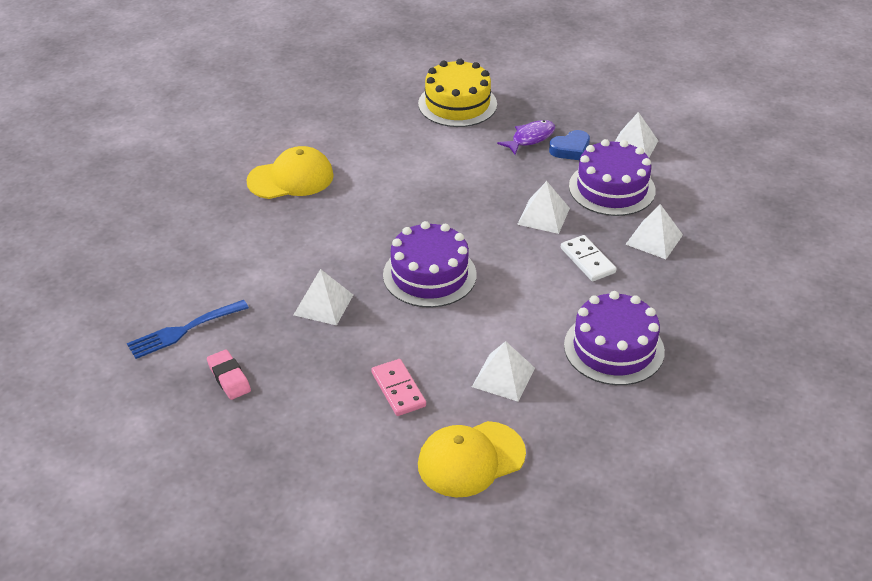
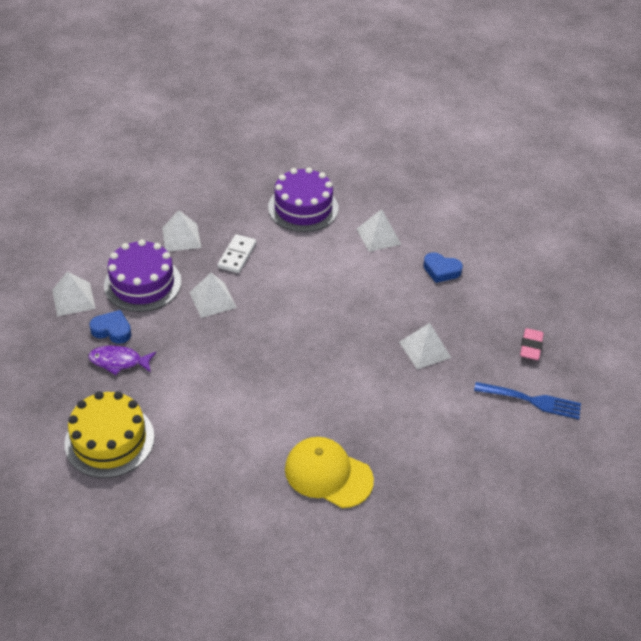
camera: 135 degrees left, 5 degrees up
(398, 389) = (441, 270): pink domino -> blue heart
(429, 275) = (337, 318): purple cake -> none
(471, 459) = (446, 216): yellow cap -> none

